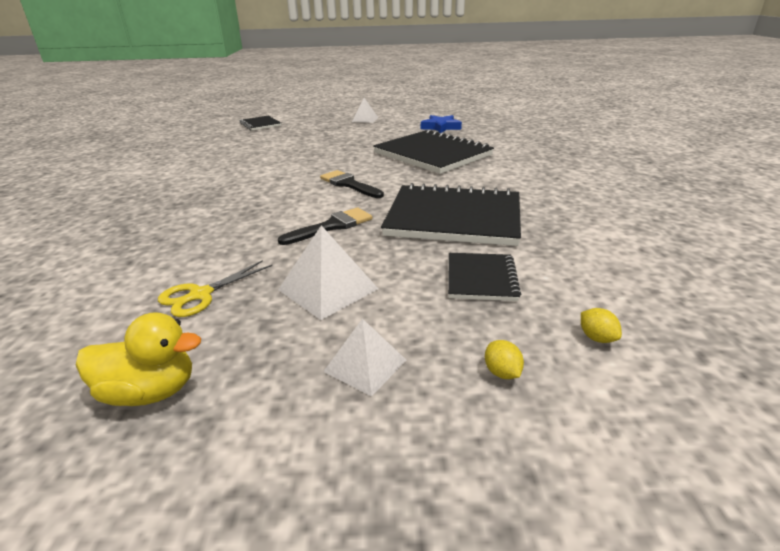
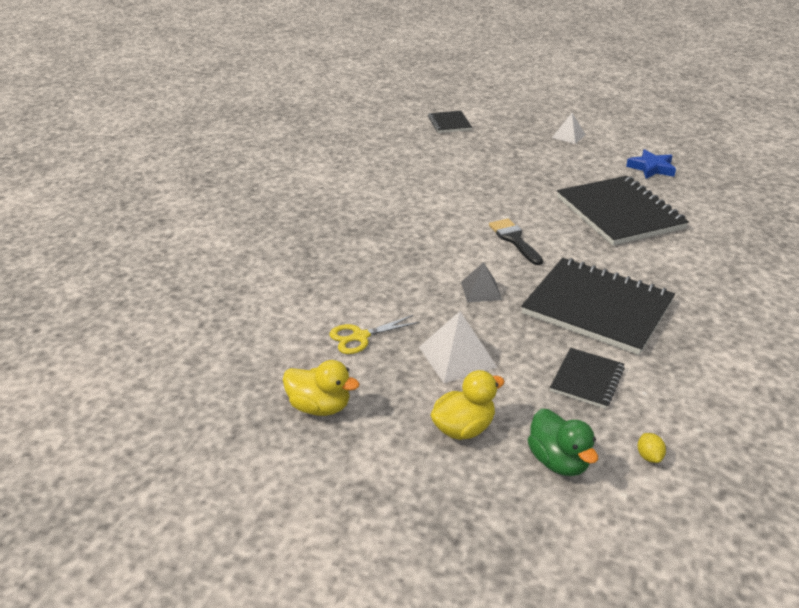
camera: 20 degrees right, 5 degrees up
(332, 226) = (481, 290): black brush -> grey pyramid
(365, 365) = (463, 428): white pyramid -> yellow duck
(502, 372) = (558, 461): yellow lemon -> green duck

